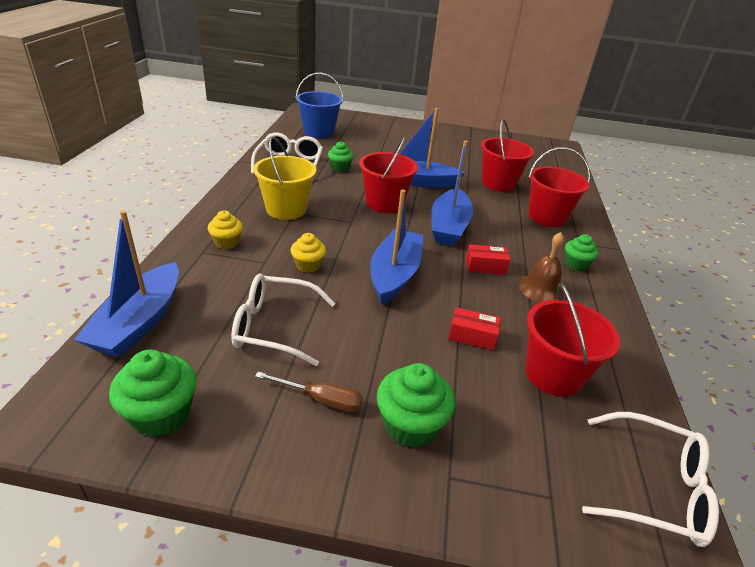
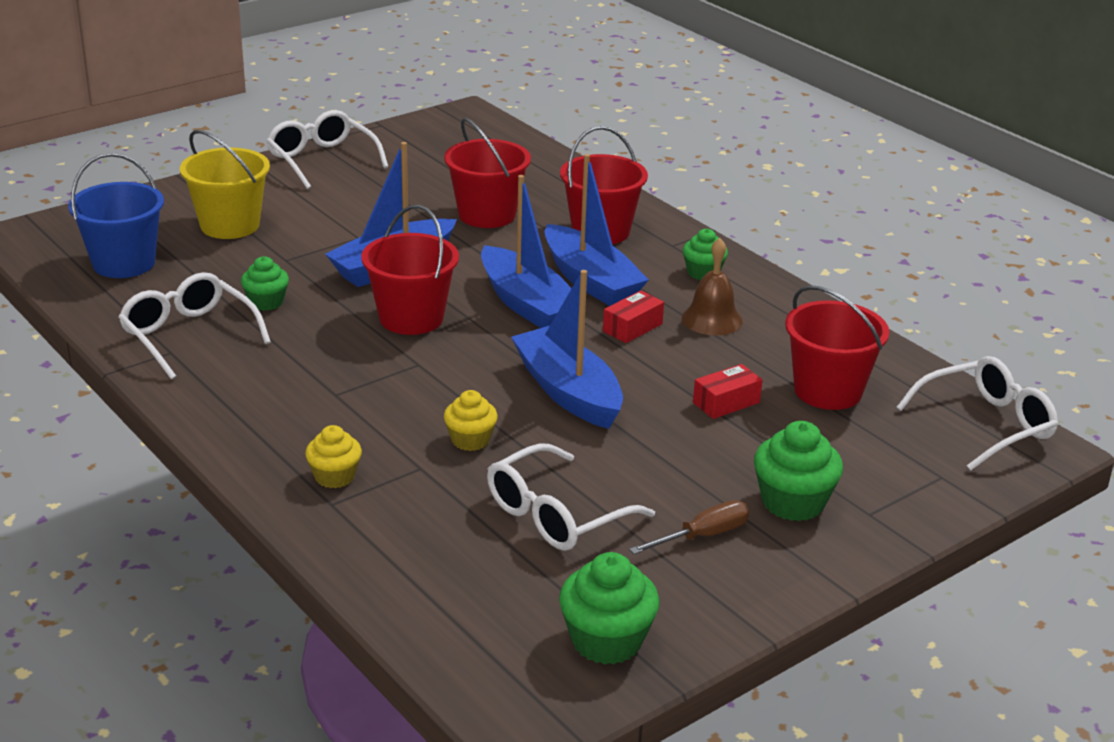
camera: 45 degrees left, 5 degrees down
(139, 322) = (426, 604): blue boat -> blue boat (590, 280)
(286, 209) = (317, 397): yellow bucket -> yellow bucket (230, 225)
(461, 134) = (321, 160): none -> white glasses

